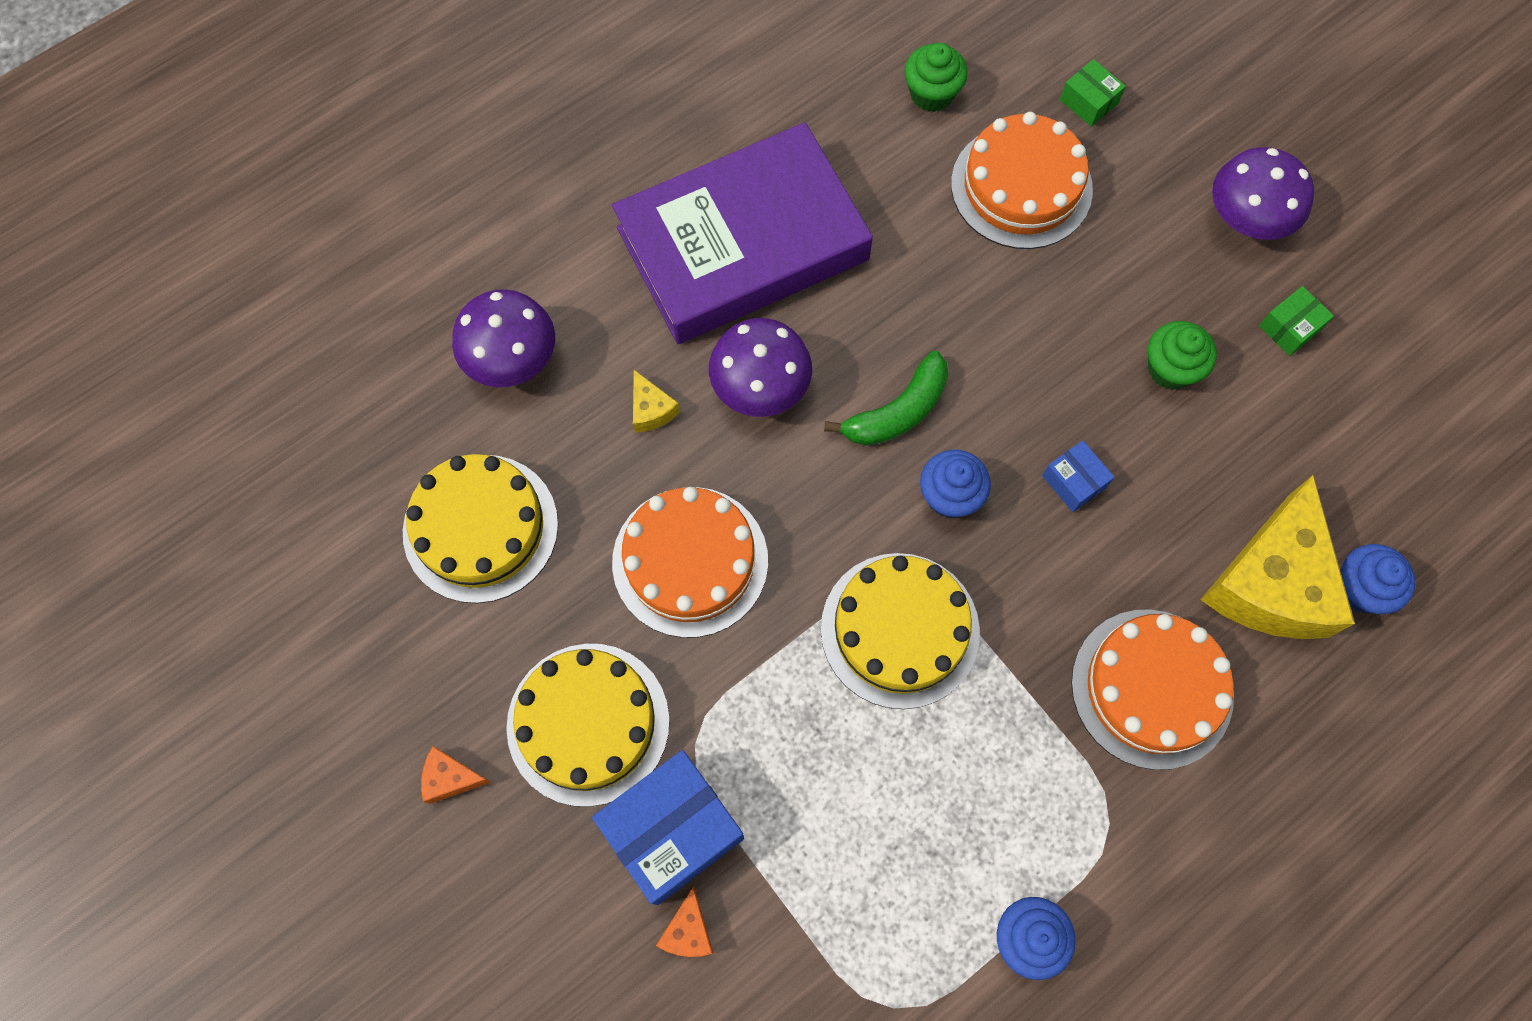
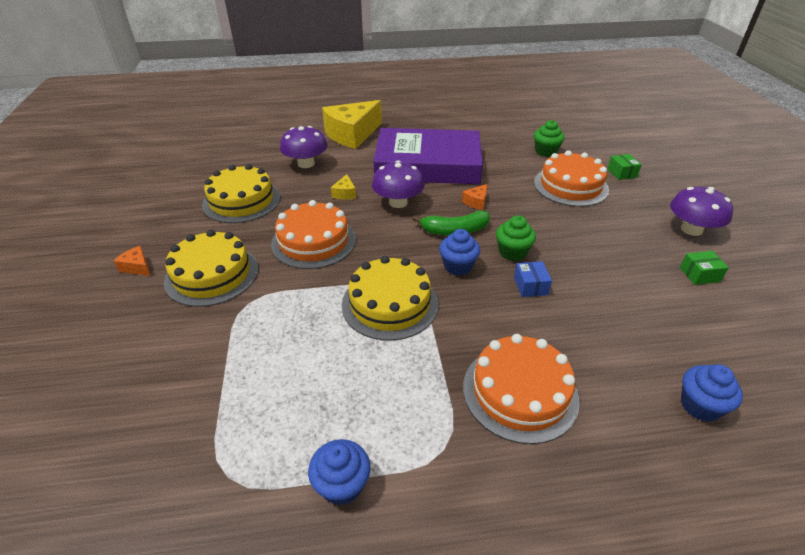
camera: 30 degrees right, 30 degrees down
(672, 830) = (203, 330): blue box -> none
(688, 931) = (164, 375): orange cheese -> orange cheese (476, 202)
(1170, 368) = (615, 265): green cupcake -> green cupcake (512, 252)
(1271, 582) = (633, 375): yellow cheese -> yellow cheese (352, 134)

